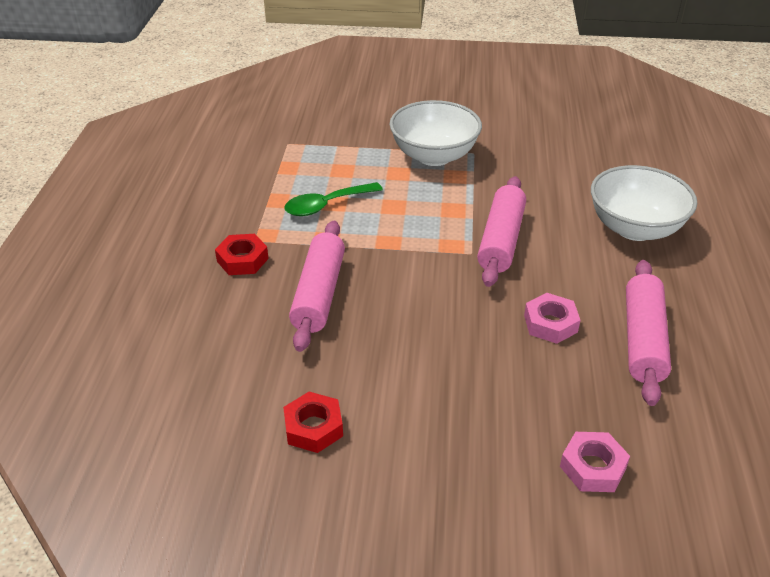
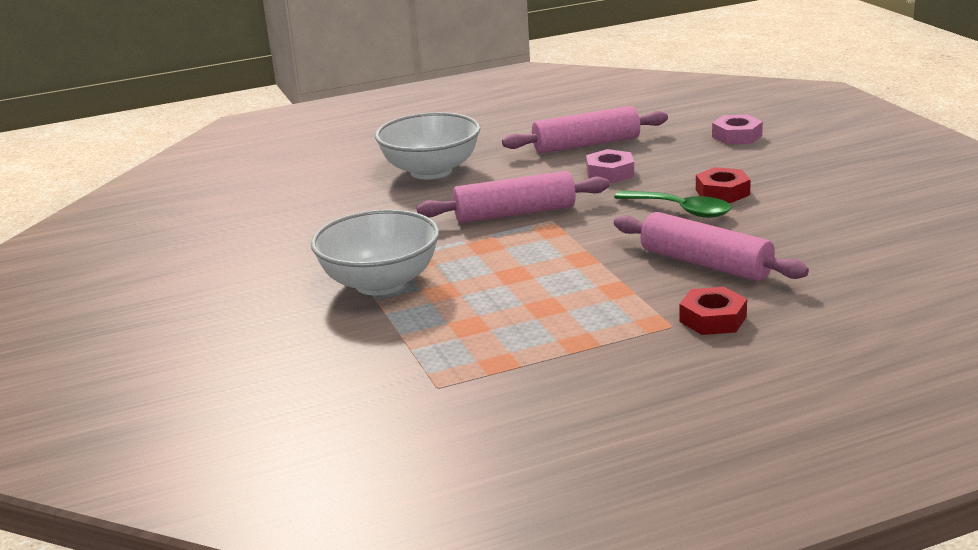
camera: 115 degrees left, 15 degrees down
(313, 427) = (853, 216): red nut -> red nut (722, 192)
(319, 294) = (705, 264): pink rolling pin -> pink rolling pin turned 60 degrees clockwise
(326, 205) = (555, 310): green spoon -> green spoon (681, 210)

